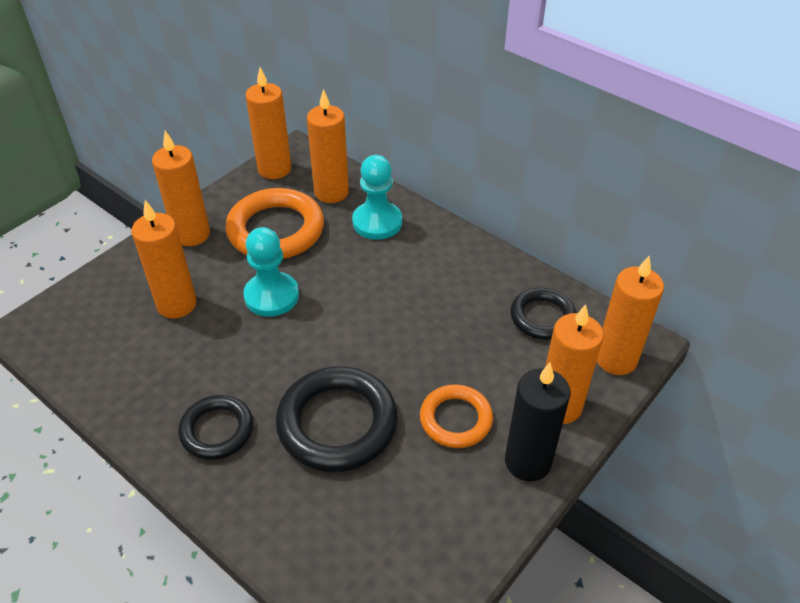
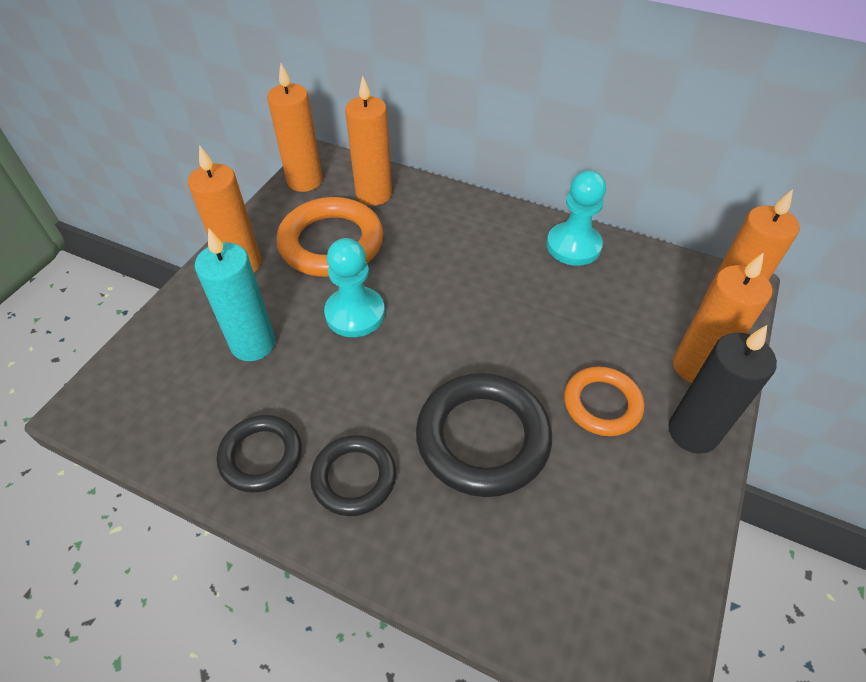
camera: 15 degrees left, 5 degrees up
(177, 304) = (253, 344): orange candle -> turquoise candle
(377, 222) = (433, 216): turquoise pawn -> turquoise pawn (573, 246)
(542, 317) = (636, 280): black ring -> black ring (261, 456)

